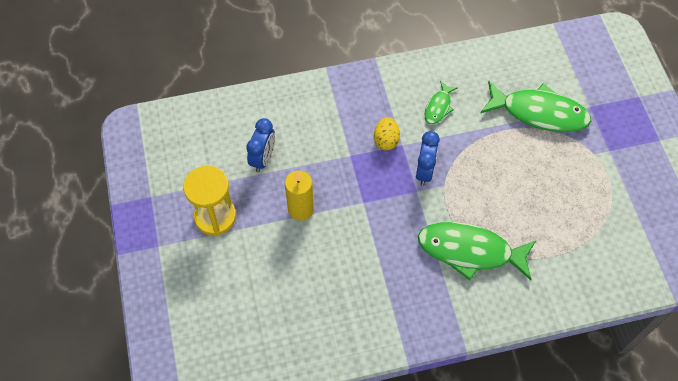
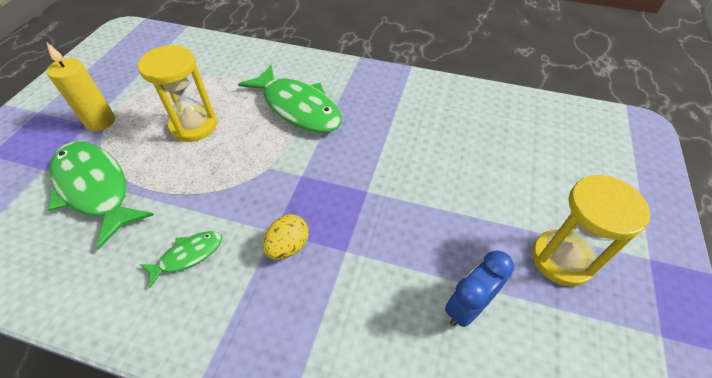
camera: 150 degrees left, 10 degrees down
(300, 209) = (444, 217): yellow candle -> yellow candle (100, 121)
(424, 171) = (275, 190): blue clock -> none
(532, 190) = (194, 125): none -> yellow hourglass

